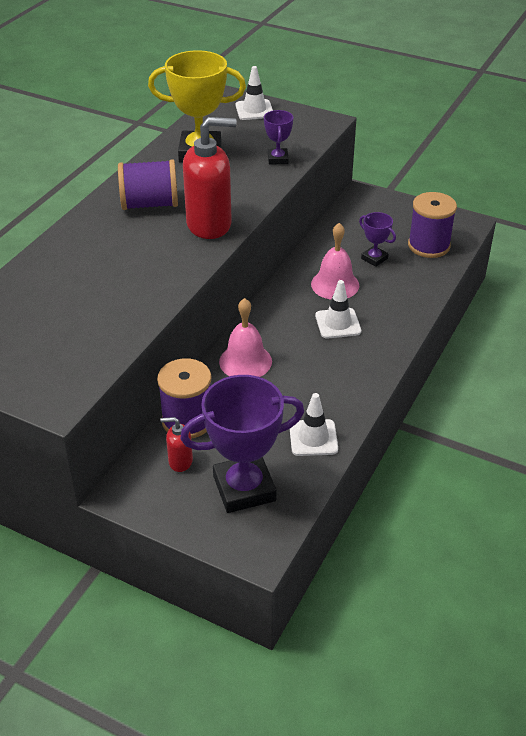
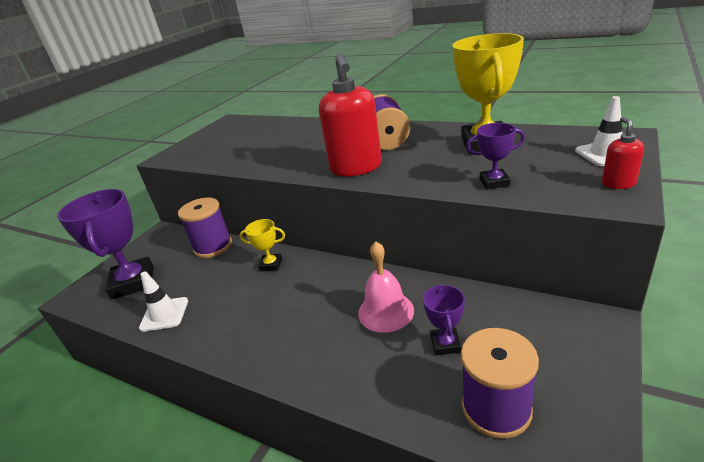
camera: 95 degrees right, 10 degrees down
(180, 461) = (175, 250): red soap dispenser -> red soap dispenser (618, 183)
(245, 361) = (271, 265): pink bell -> yellow trophy
(338, 323) = (316, 319): white traffic cone -> none
(374, 258) = (445, 344): purple trophy -> purple trophy turned 45 degrees counterclockwise

